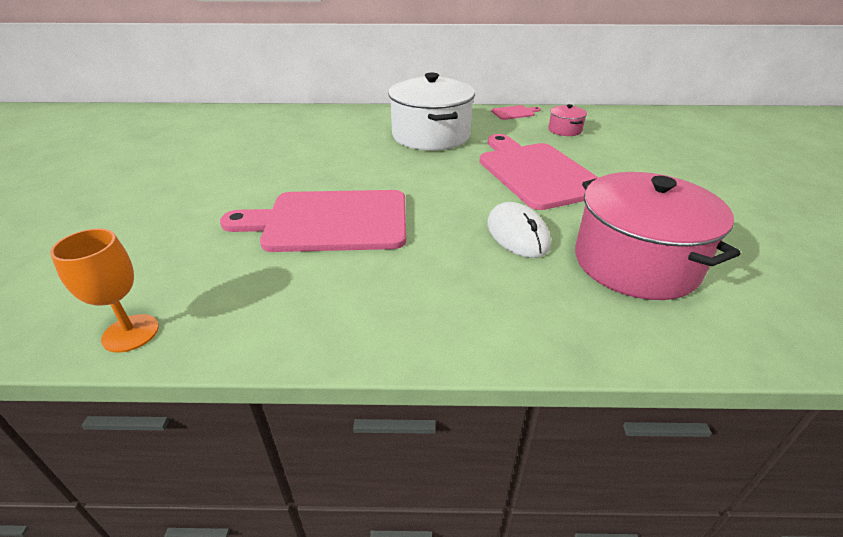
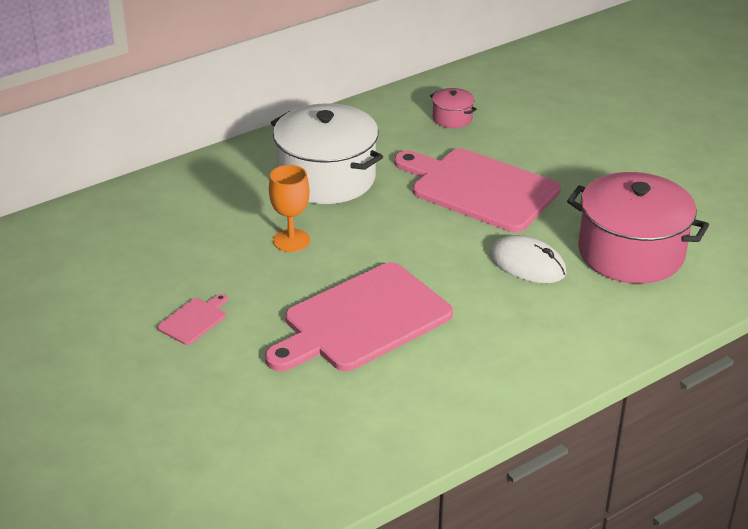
camera: 35 degrees left, 0 degrees up
(130, 333) = (345, 476): orange goblet -> orange goblet (291, 240)
(514, 113) = (376, 108): pink cutting board -> pink cutting board (194, 320)

